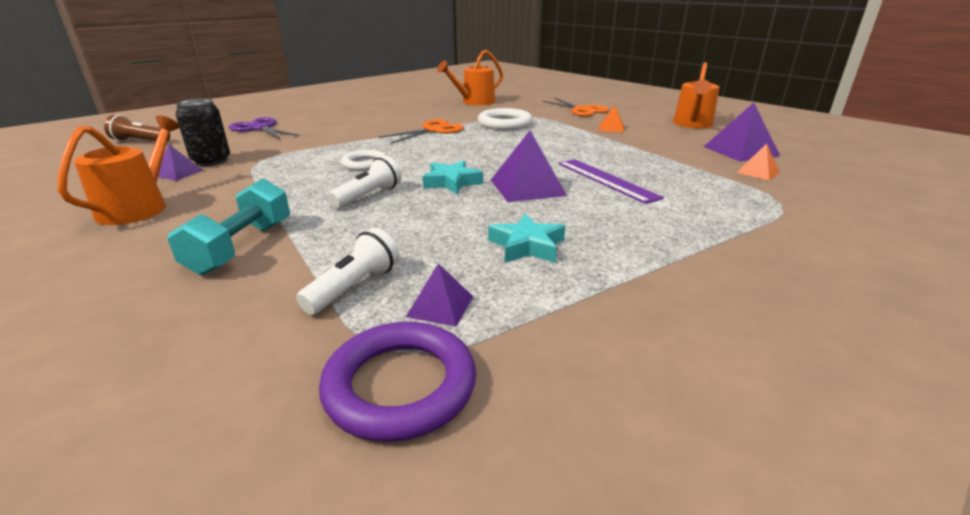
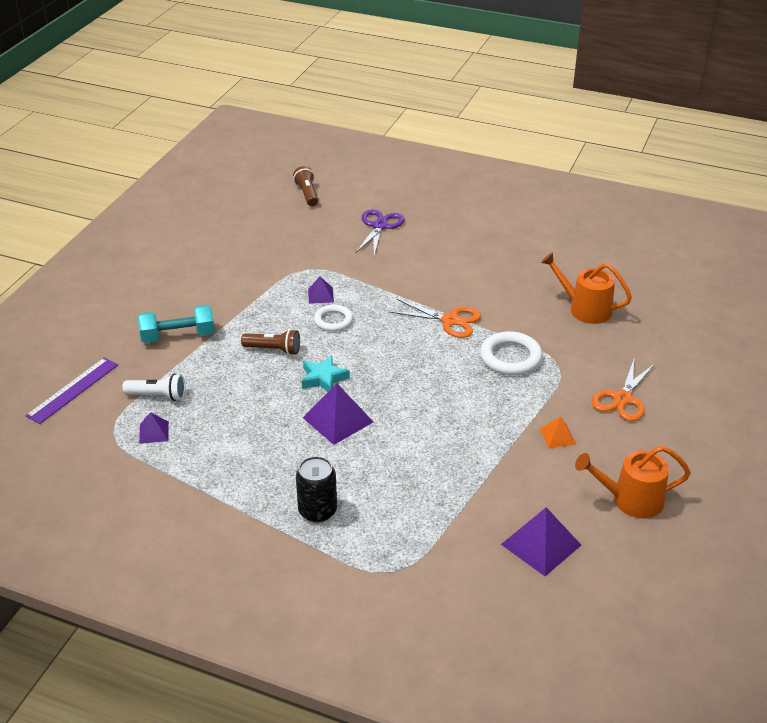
camera: 65 degrees right, 10 degrees up
(139, 207) = (203, 270): orange watering can -> none
(178, 173) = (261, 250): purple pyramid -> purple pyramid (320, 295)
(211, 161) = (291, 249): black can -> black can (317, 511)
(368, 196) = (273, 350): white flashlight -> brown flashlight
(400, 386) = (91, 442): purple ring -> none
(527, 246) = (237, 445): turquoise star -> none
(606, 180) = (383, 460): purple ruler -> purple ruler (73, 390)
(758, 172) = (472, 557): orange pyramid -> none

